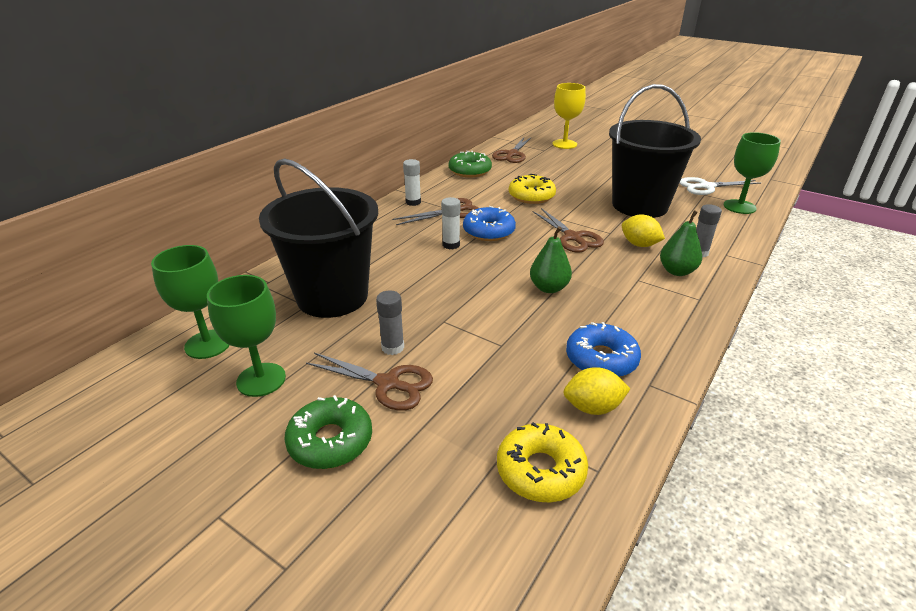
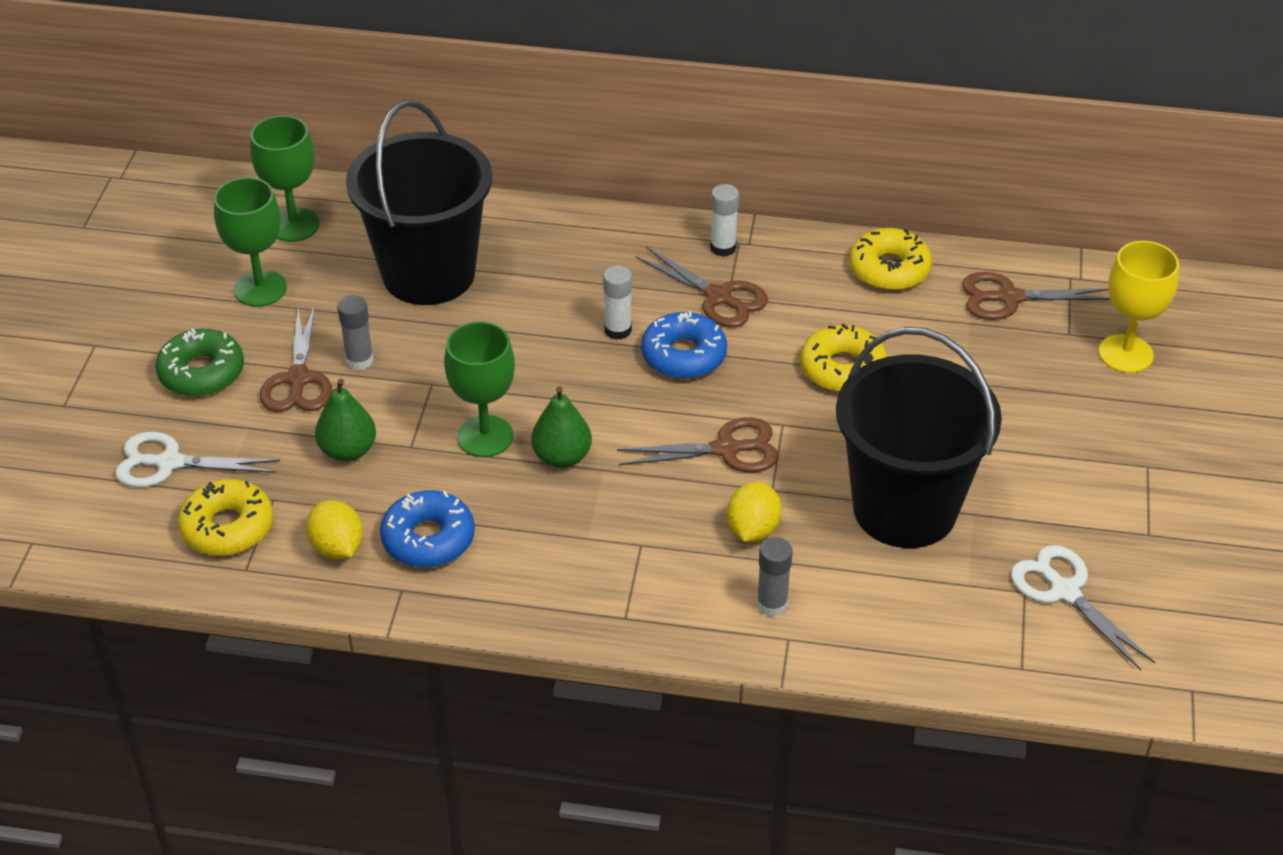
camera: 65 degrees right, 10 degrees up
(434, 493) = (170, 463): none -> white scissors
(470, 171) = (889, 269): green donut -> yellow donut
(572, 237) = (726, 449): brown scissors -> brown scissors turned 135 degrees counterclockwise
(677, 271) = (692, 584): green pear -> green pear (348, 451)
(739, 207) = (1001, 646): green goblet -> green goblet (485, 436)

